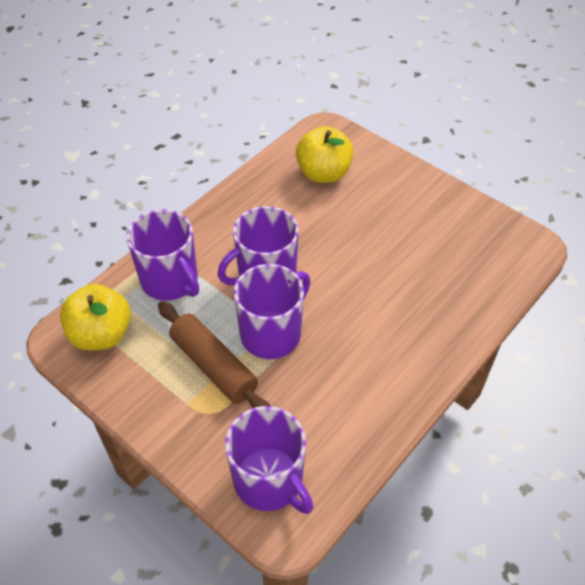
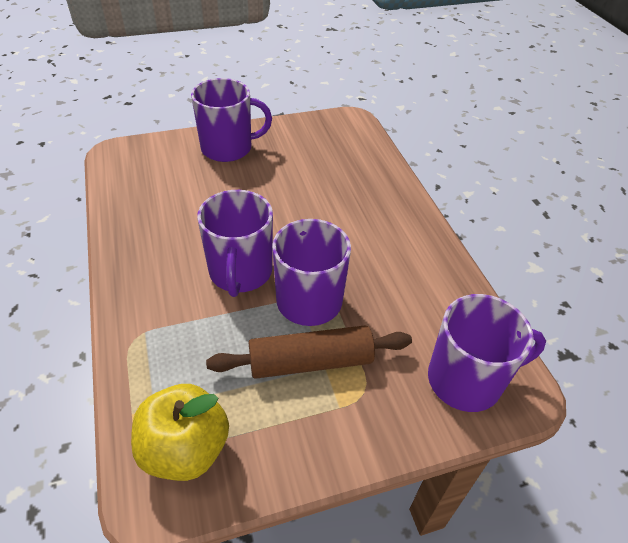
camera: 60 degrees left, 5 degrees down
(170, 280) = (173, 347): purple mug -> purple mug (228, 148)
(323, 173) = (165, 179): yellow apple -> none

